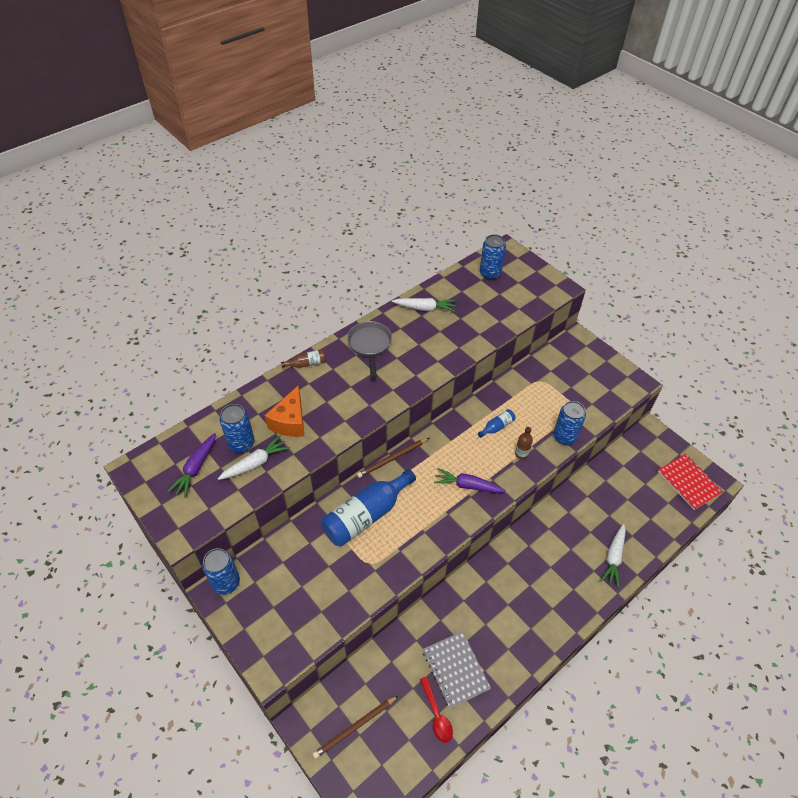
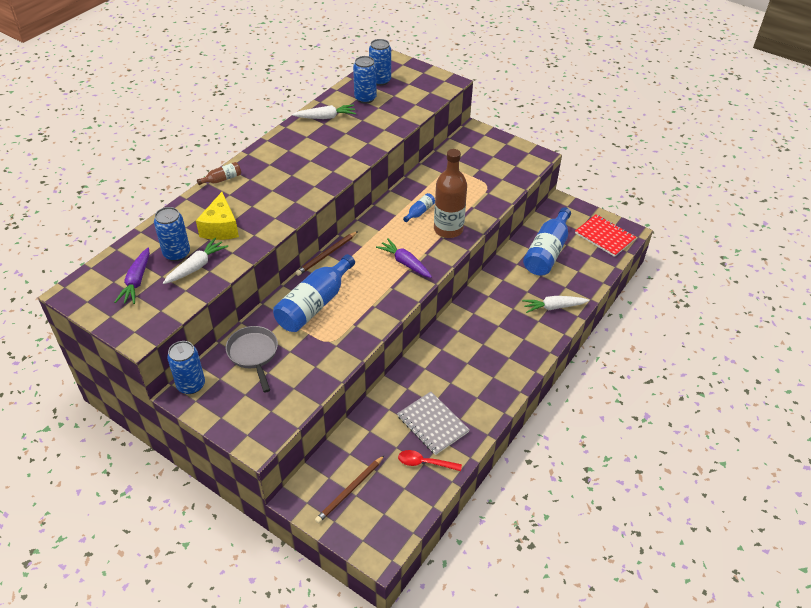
camera: 15 degrees left, 5 degrees down
(290, 421) = (220, 228): orange cheese -> yellow cheese
(370, 345) = (281, 155): grey pan -> grey pan (253, 354)
(436, 714) = (425, 463): red spoon -> red spoon turned 135 degrees clockwise
(467, 485) = (405, 263): purple carrot -> purple carrot turned 45 degrees clockwise
(521, 454) = (448, 229): brown bottle -> brown bottle, size x2.25
(564, 437) = (484, 209): blue can -> blue can (365, 98)
(614, 558) = (553, 307): white carrot -> white carrot turned 75 degrees clockwise
(622, 488) = (547, 252): none -> blue bottle

